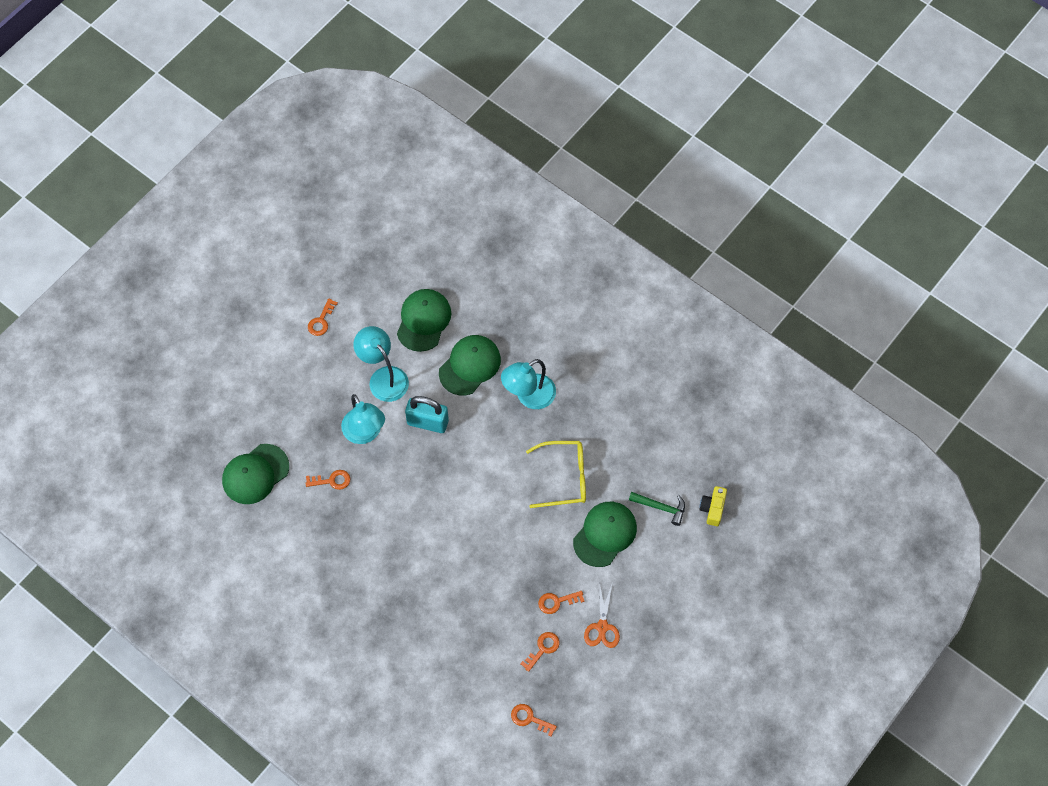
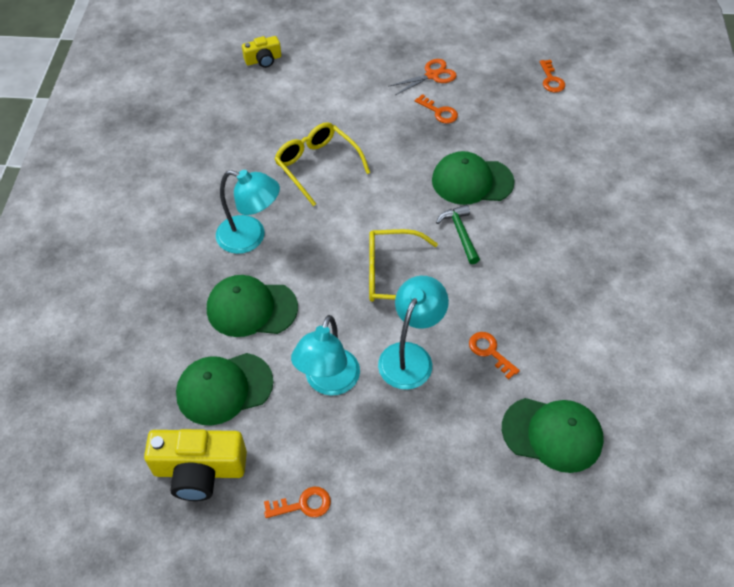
camera: 125 degrees left, 10 degrees down
(381, 282) = (199, 470): none -> yellow camera
(427, 422) = (349, 306): turquoise padlock -> none
(431, 463) = (392, 275): none -> yellow glasses
(543, 649) = (488, 100): orange key -> none
(605, 534) = (348, 112): green cap -> green cap (472, 181)
(661, 507) = (290, 90): green hammer -> green hammer (460, 233)

